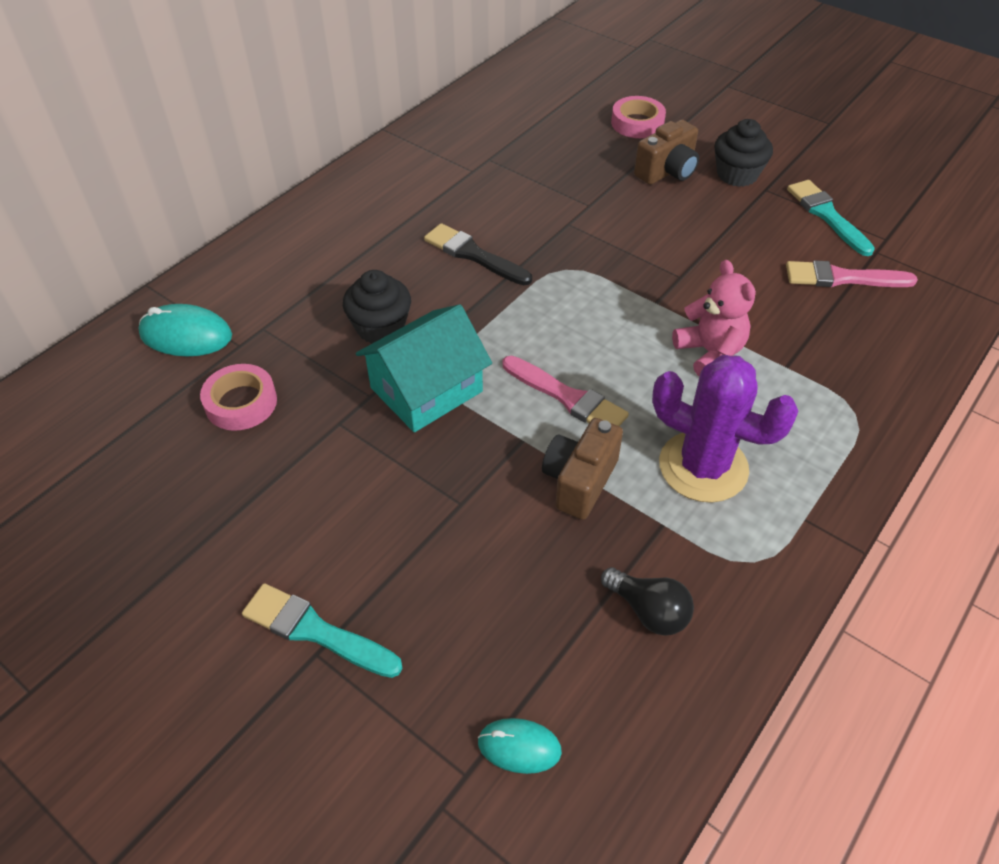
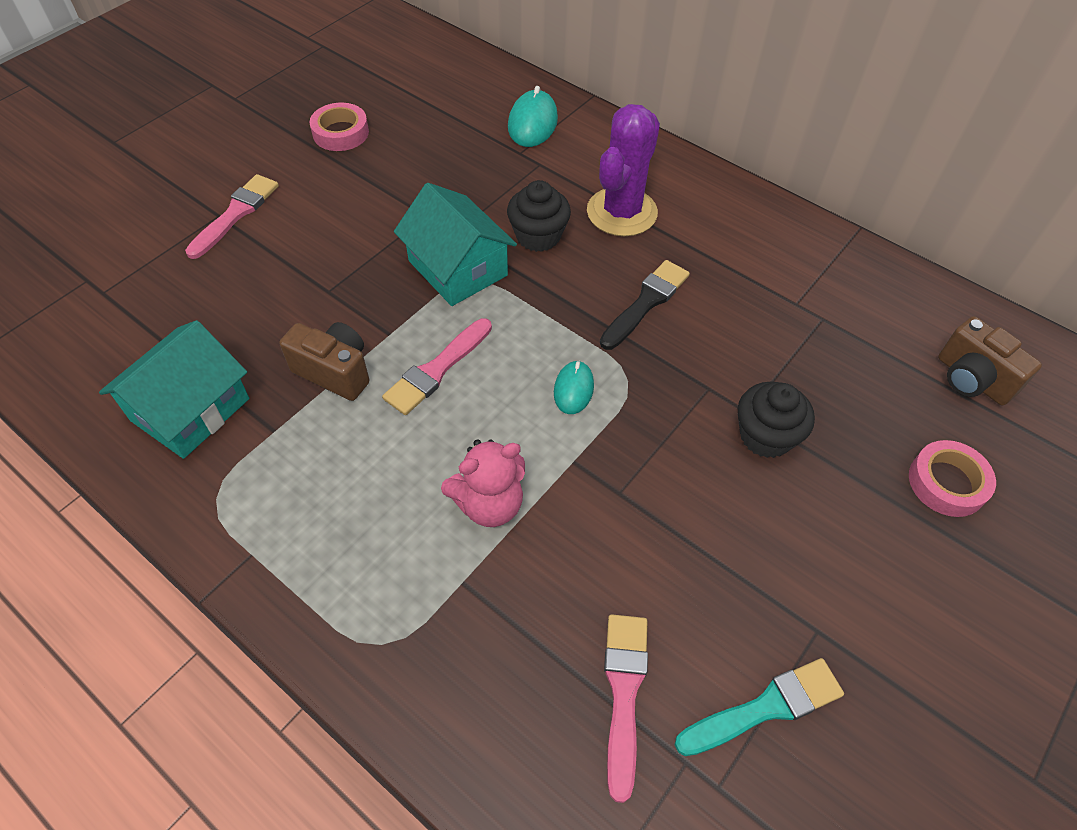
camera: 90 degrees right, 5 degrees up
(241, 403) = (455, 159): pink tape -> pink tape (340, 133)
(316, 631) = (235, 214): turquoise brush -> pink brush
(519, 747) = (110, 321): turquoise mouse -> turquoise mouse (573, 389)
(648, 611) = (190, 409): black light bulb -> turquoise house
(667, 172) = (835, 506): brown camera -> brown camera (972, 379)
(703, 467) = (332, 473): purple cactus -> purple cactus (622, 212)
(737, 174) = (846, 596): black cupcake -> black cupcake (765, 436)

